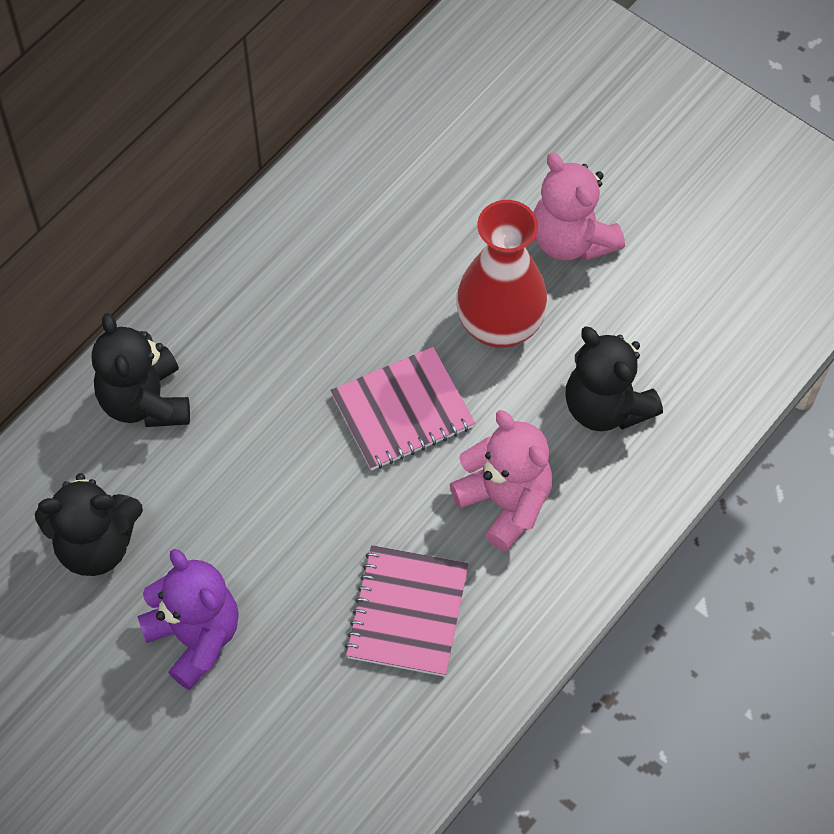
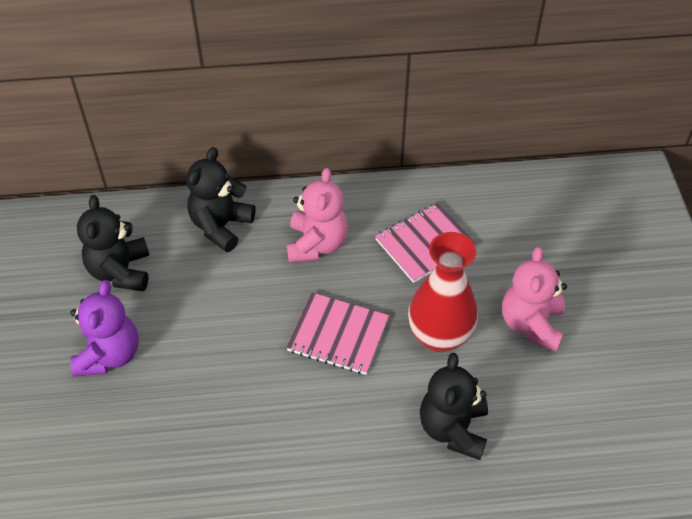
camera: 45 degrees right, 10 degrees down
(95, 544) = (121, 271): black teddy bear -> black teddy bear turned 45 degrees clockwise
(407, 612) = (221, 439): pink notebook -> pink notebook (425, 244)
(505, 502) = (338, 429): pink teddy bear -> pink teddy bear (316, 244)

